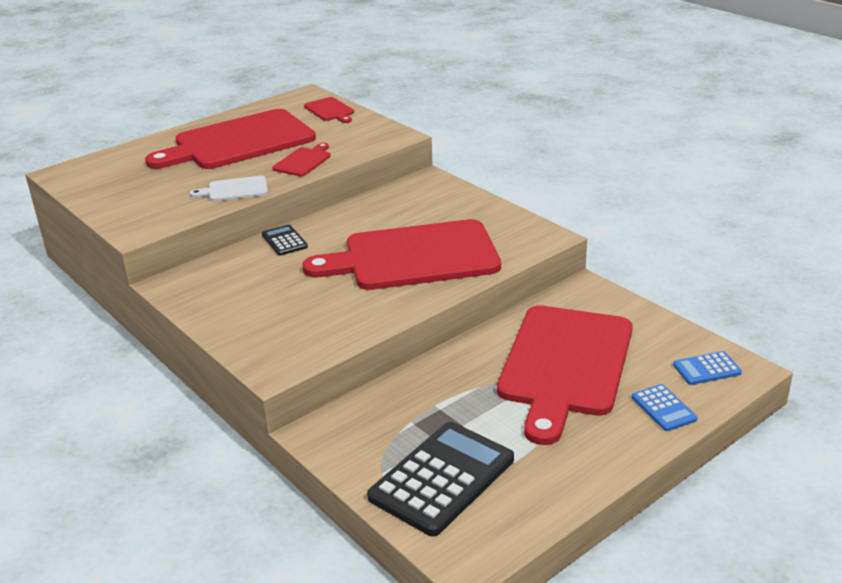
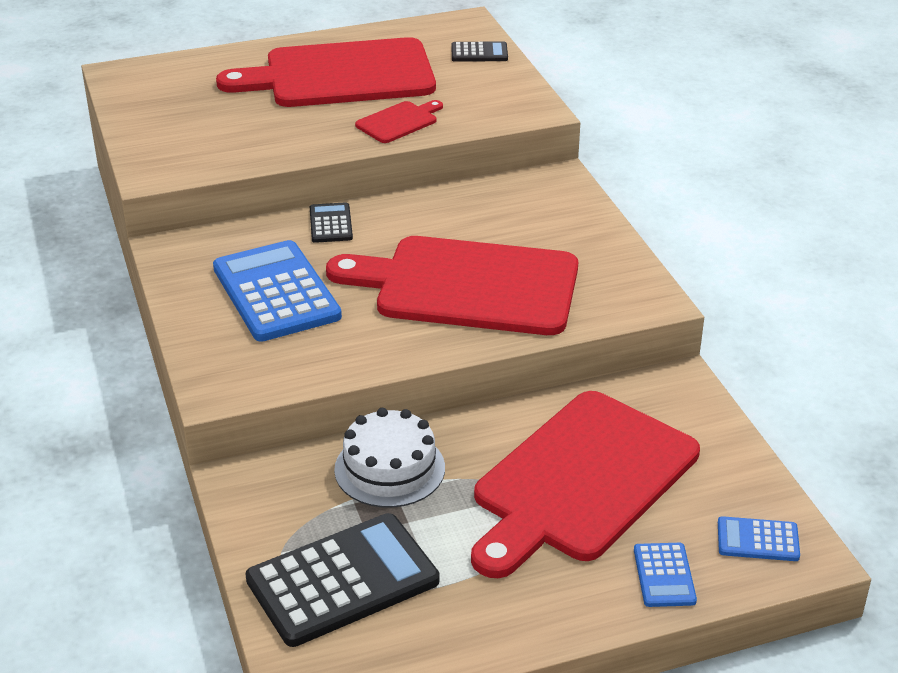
camera: 20 degrees right, 5 degrees up
(234, 190) = (294, 143): white cutting board -> none
(274, 294) = (276, 292): none -> blue calculator
(330, 110) = (479, 53): red cutting board -> black calculator
(424, 394) = (389, 469): none -> white cake

